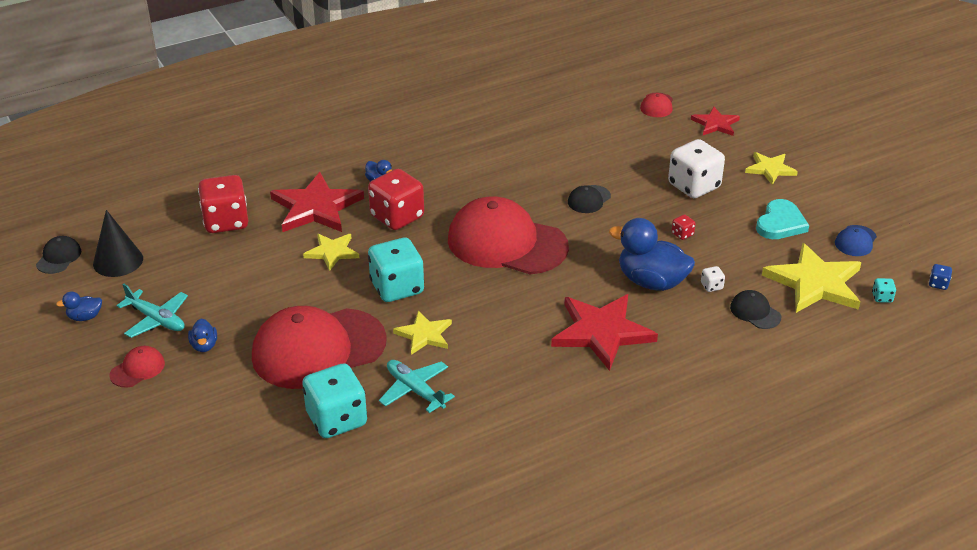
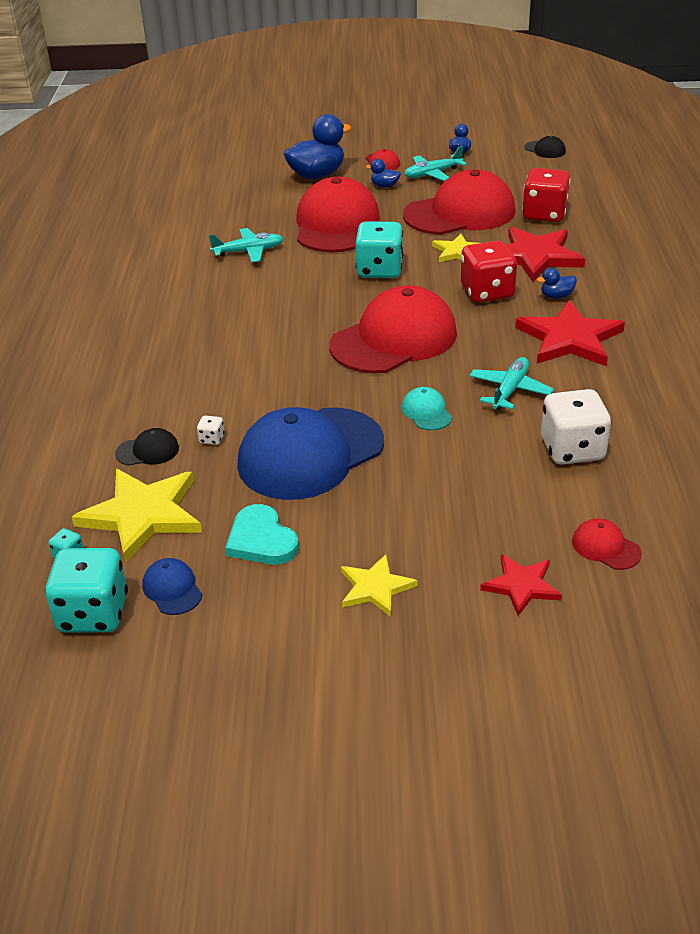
camera: 120 degrees right, 0 degrees up
(118, 261) = (522, 169): black cone -> none
(248, 273) = (460, 213): none -> red cap
(337, 419) = (254, 218): turquoise dice -> turquoise dice (93, 613)
(424, 335) = (307, 269): yellow star -> none
(531, 172) = (510, 390): none -> turquoise plane
(589, 199) = (426, 412): black cap -> turquoise cap
(601, 332) = (219, 351): red star -> red star (569, 339)
(651, 282) = (256, 404): blue duck -> blue duck (317, 175)
(682, 234) = (310, 454): red dice -> blue cap
(694, 186) = (391, 501): white dice -> white dice (572, 449)
(938, 284) = (36, 618): blue dice -> none

